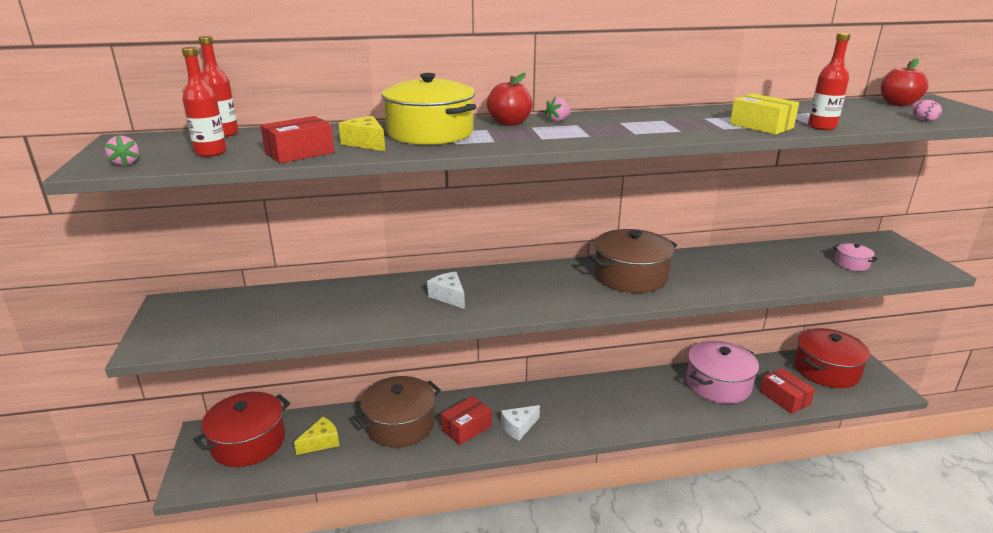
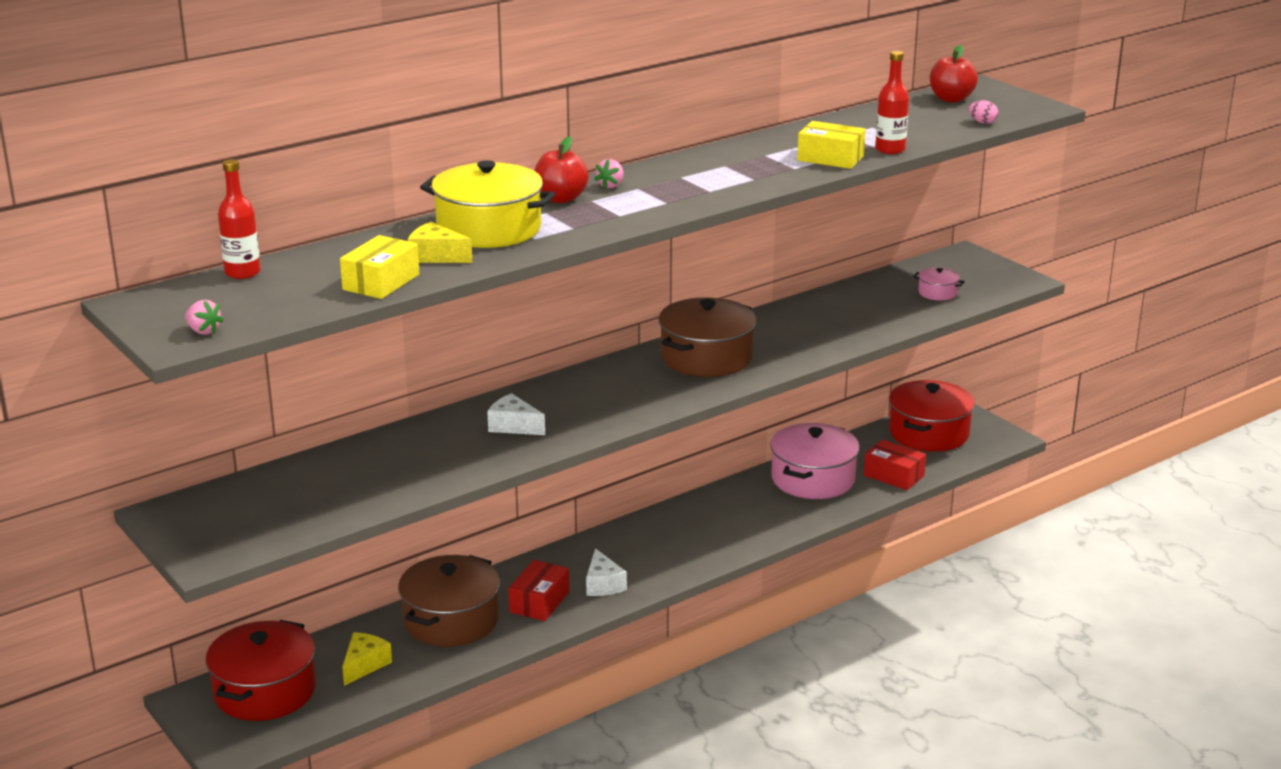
camera: 25 degrees left, 0 degrees up
(211, 152) = (277, 300): red bottle -> none
(299, 153) = (381, 282): red box -> yellow box
(518, 427) = (603, 584): white cheese -> white cheese turned 45 degrees counterclockwise

